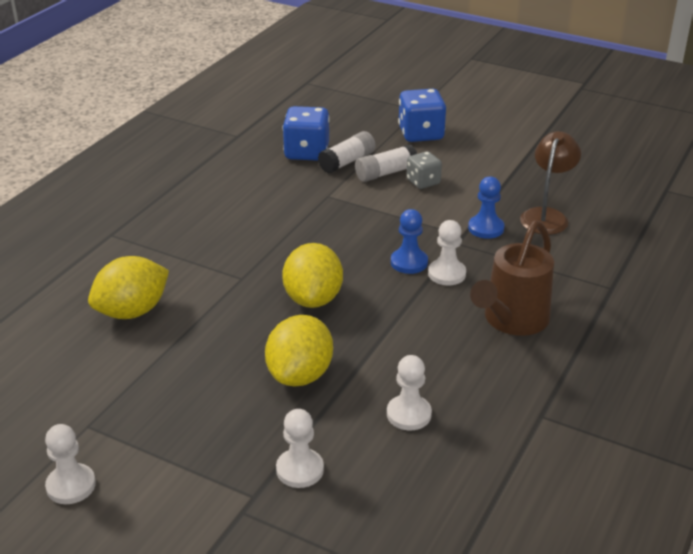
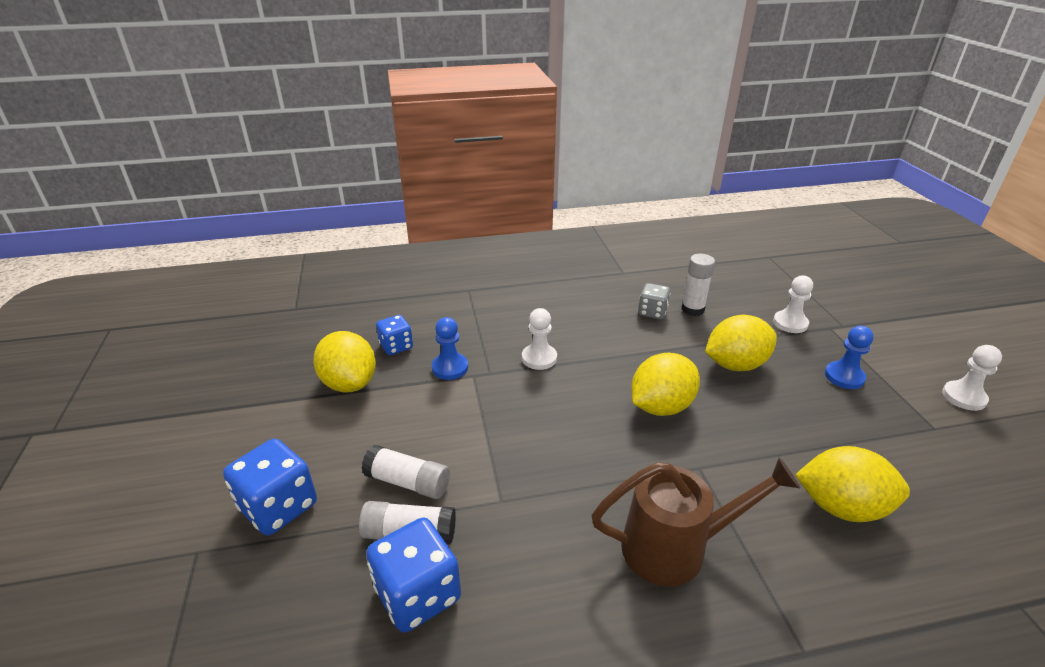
camera: 130 degrees left, 0 degrees up
(409, 262) = (548, 383): blue pawn -> blue pawn (844, 377)
(409, 414) = (692, 309): white pawn -> white glue stick
(423, 182) = (402, 443): grey dice -> grey dice (652, 312)
(511, 321) = (556, 310): brown watering can -> brown watering can (676, 548)
(517, 183) = (349, 383): none -> yellow lemon
(546, 216) = (396, 346): brown lamp -> blue dice

